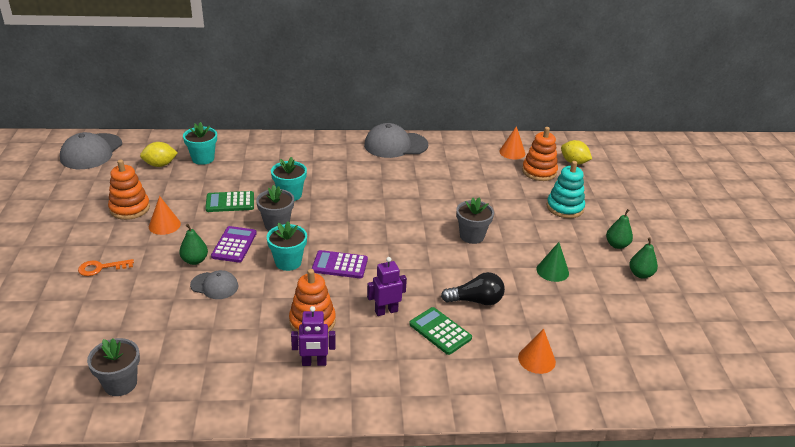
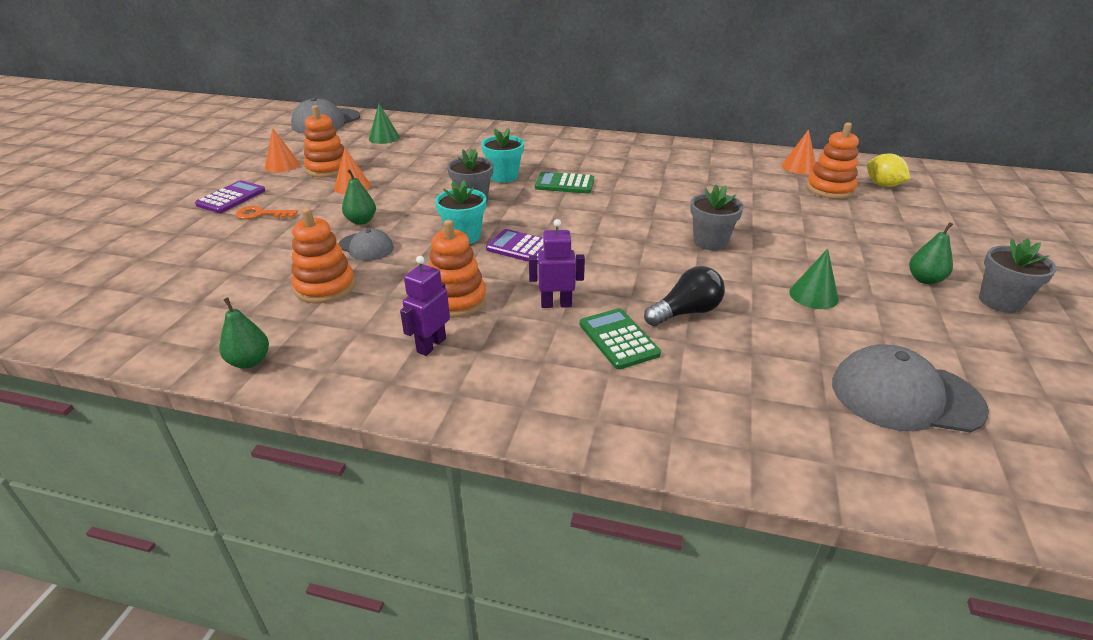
camera: 20 degrees right, 0 degrees up
(120, 384) = (194, 325): grey flower pot -> grey flower pot (1000, 301)
(160, 165) = (384, 138): yellow lemon -> green cone
(203, 158) = (430, 137): turquoise flower pot -> none
(204, 329) = (325, 287): none -> orange stacking toy
(230, 202) = (434, 175): green calculator -> green calculator (564, 184)
(234, 245) = (413, 213): purple calculator -> purple calculator (231, 198)
(314, 363) = (431, 345): purple robot -> purple robot turned 105 degrees clockwise
(395, 145) = (652, 146): grey cap -> grey cap (905, 396)
(476, 301) = (686, 312): black light bulb -> black light bulb turned 45 degrees counterclockwise
(536, 359) = (750, 400): orange cone -> orange cone (282, 165)
(564, 207) = (855, 229): turquoise stacking toy -> none
(640, 274) = (956, 320): green pear -> green pear (249, 361)

